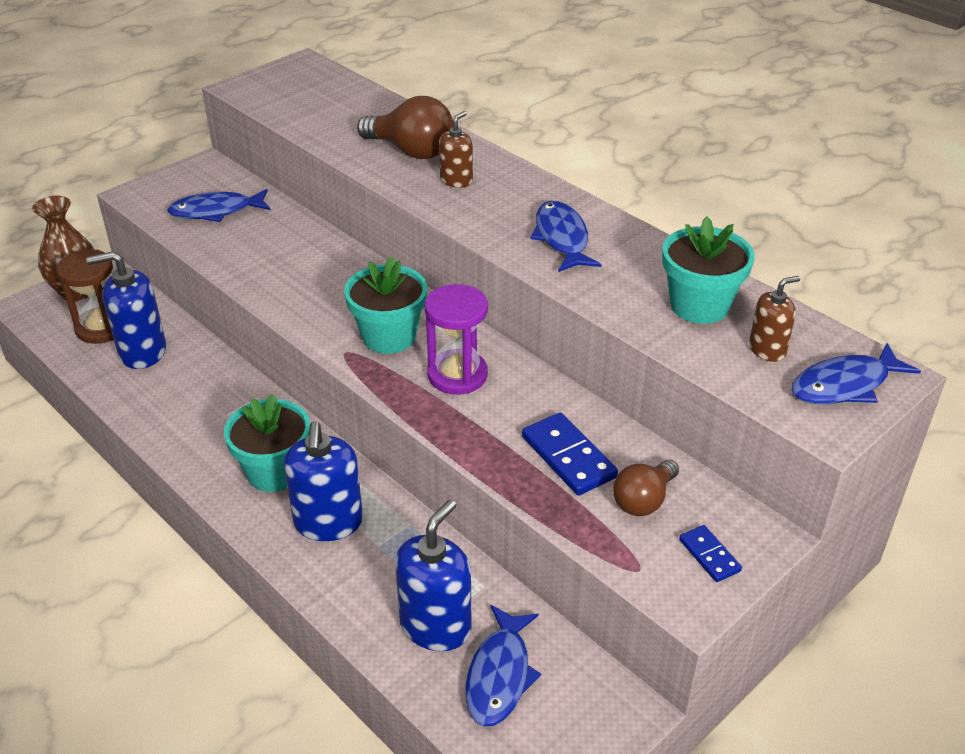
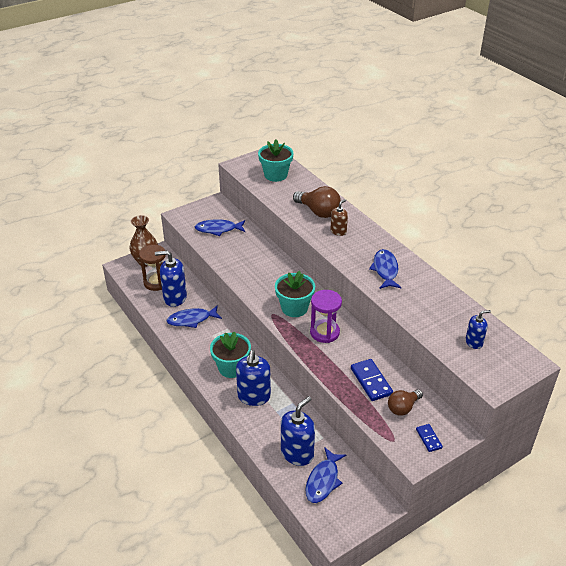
camera: 10 degrees right, 0 degrees up
(699, 305) = (446, 314): turquoise flower pot -> turquoise flower pot (275, 175)
(767, 350) = (474, 342): brown soap dispenser -> blue soap dispenser
(845, 385) = (508, 365): blue fish -> blue fish (191, 320)

